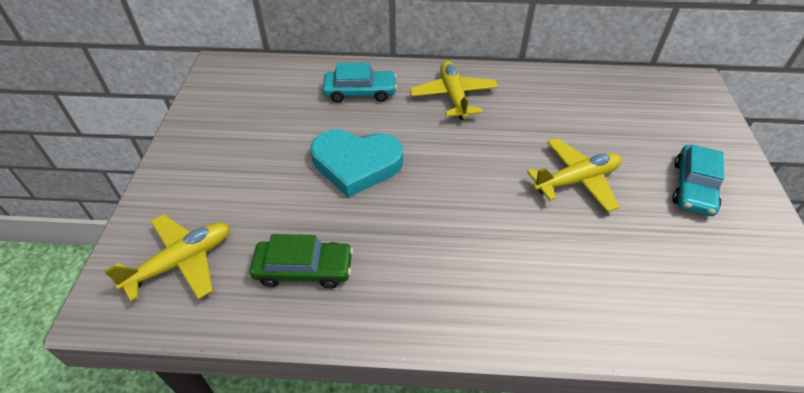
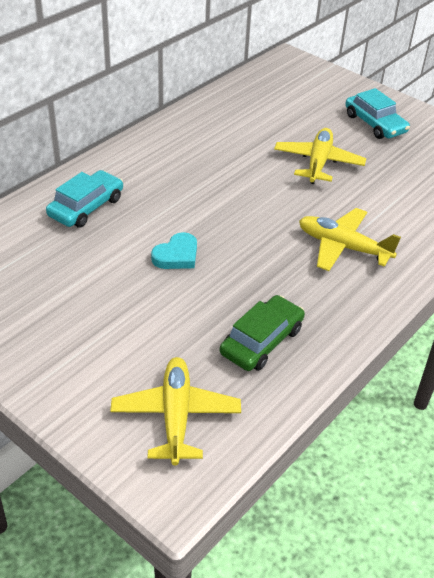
camera: 55 degrees left, 5 degrees down
(356, 164) = (177, 255): turquoise heart -> turquoise heart, size x0.53
(453, 96) = (161, 162): yellow plane -> yellow plane (343, 247)

